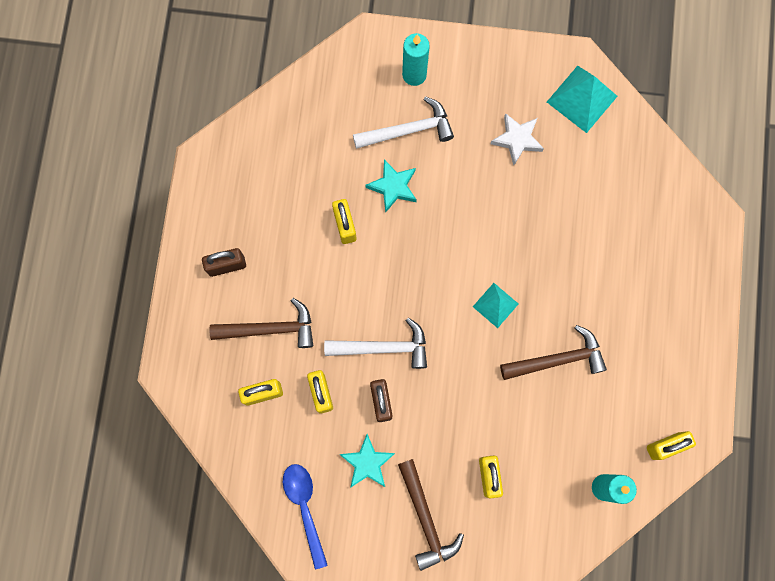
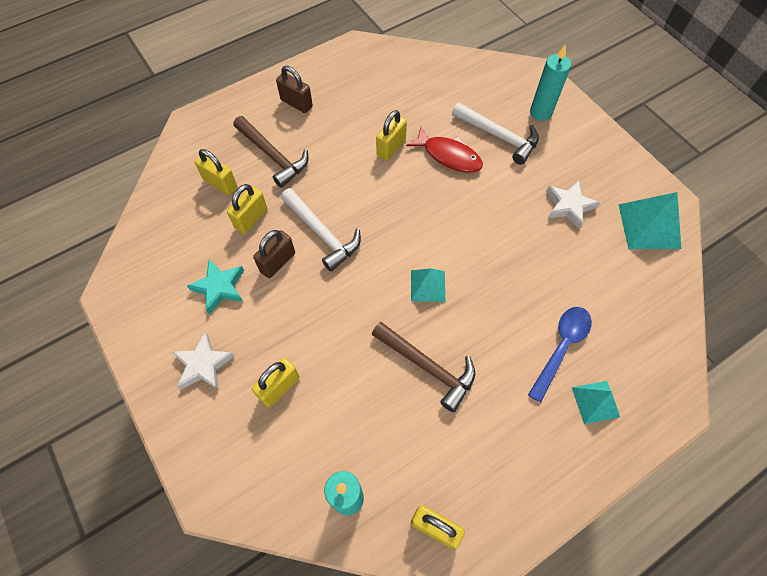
camera: 50 degrees right, 15 degrees down
(305, 508) = (149, 270): blue spoon -> blue spoon (561, 347)
(393, 187) = (449, 156): turquoise star -> red fish
(426, 519) = (203, 365): brown hammer -> white star
(672, 269) = (595, 402): none -> turquoise pyramid

